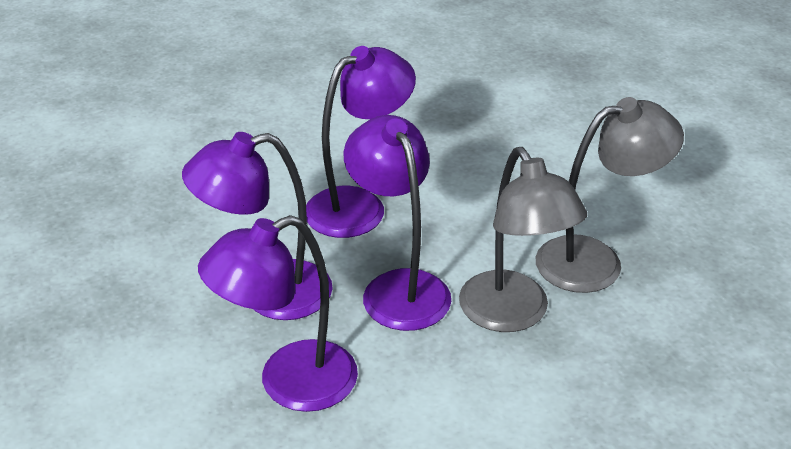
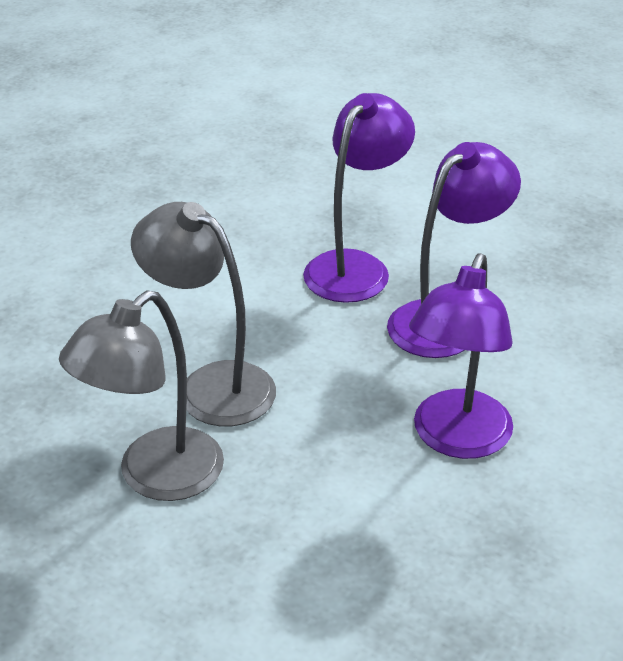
camera: 150 degrees right, 0 degrees up
(398, 287) = (337, 370): purple lamp -> none

